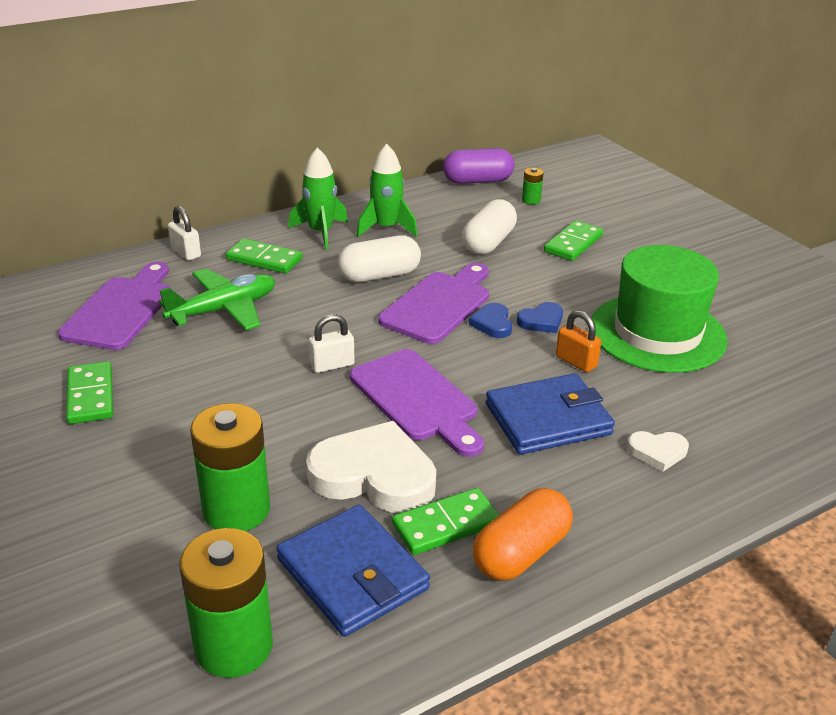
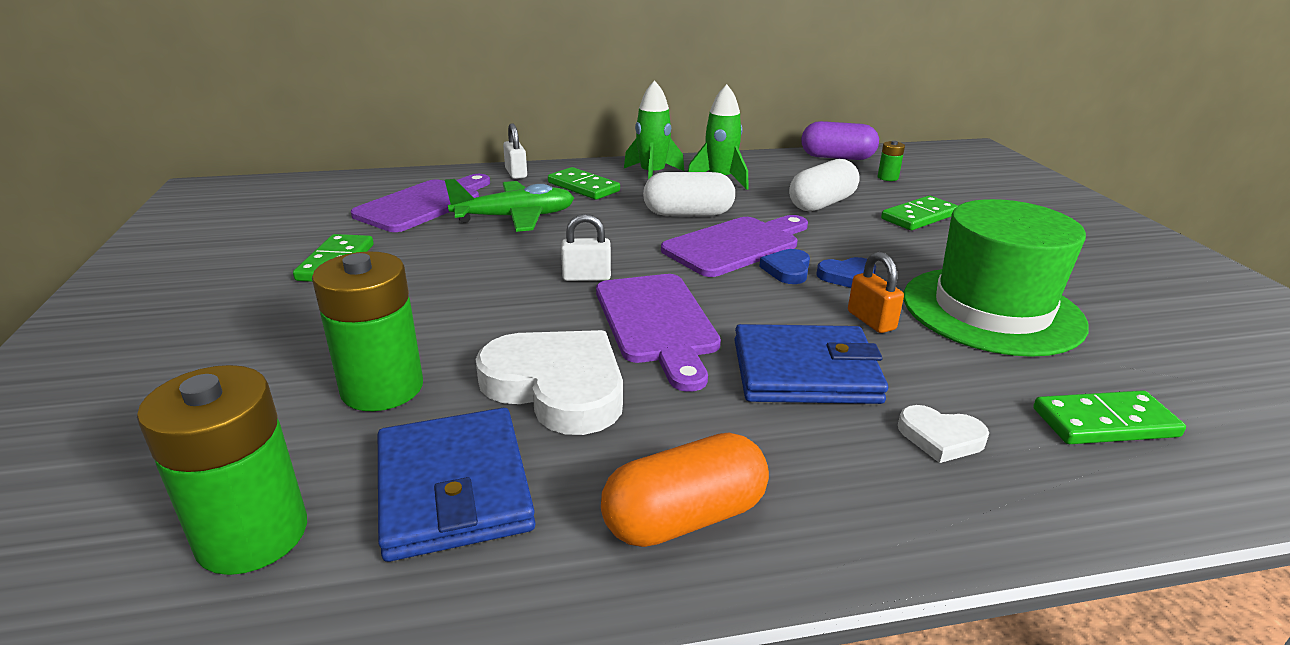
camera: 20 degrees right, 5 degrees down
(446, 525) = (606, 459): green domino -> green domino (1104, 422)

